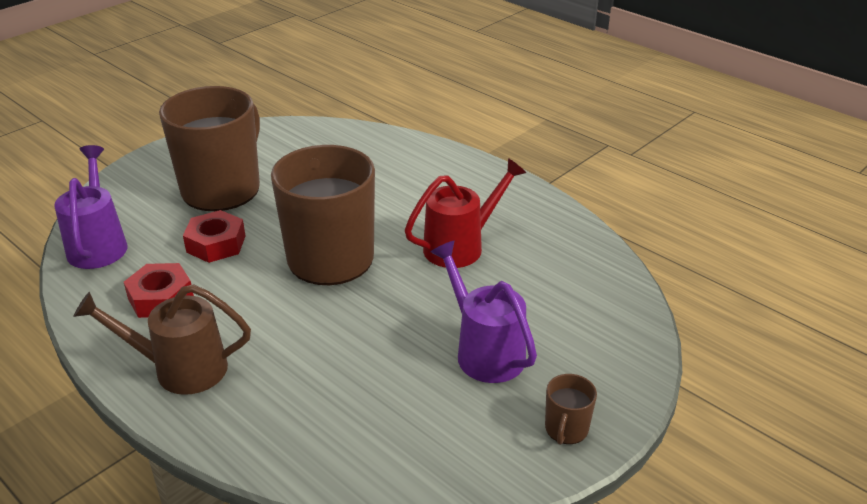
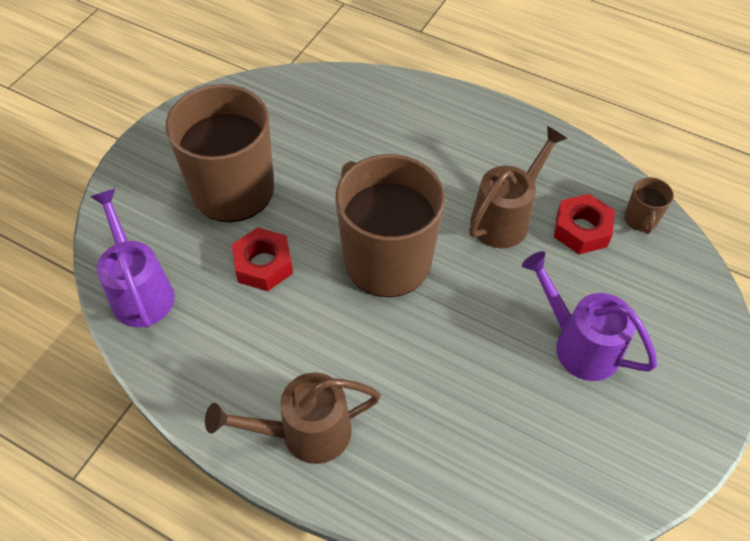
camera: 15 degrees left, 20 degrees up
(161, 298) = (242, 348): red nut -> red nut (581, 229)
(461, 246) = (506, 217): red watering can -> brown watering can
(566, 429) = (683, 417): brown mug -> brown mug (641, 219)

